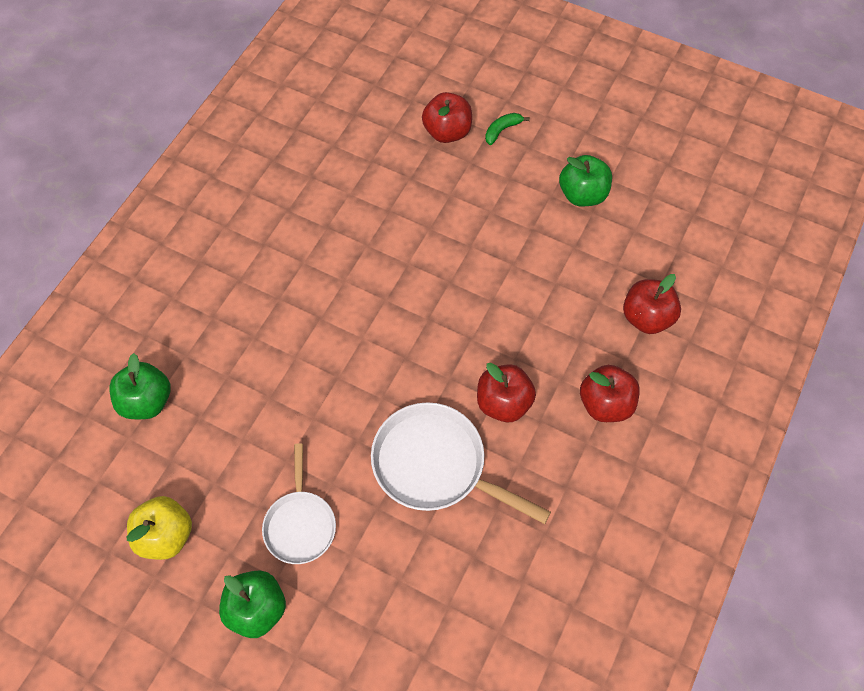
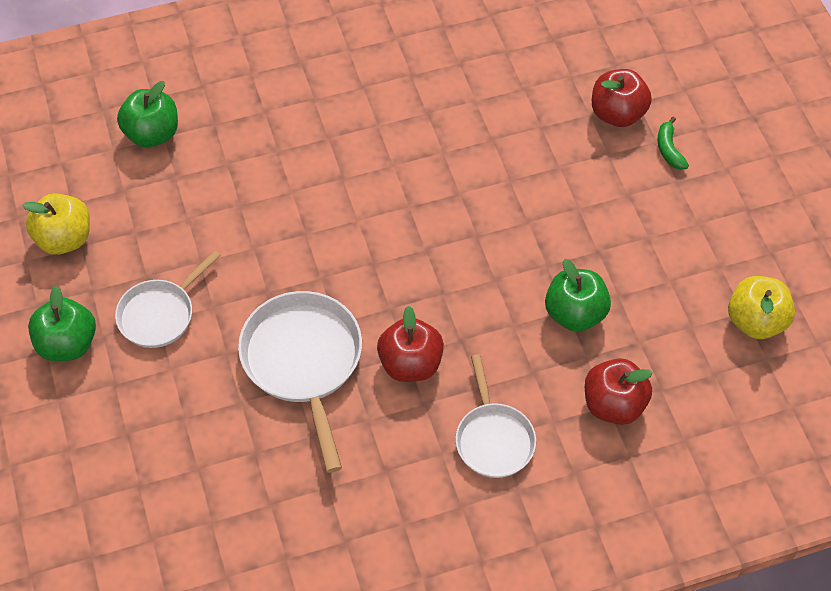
camera: 45 degrees right, 5 degrees down
(502, 130) = (669, 149): green banana -> green banana turned 105 degrees counterclockwise
(582, 194) = (679, 259): green apple -> green apple (575, 313)
(605, 404) = (493, 439): red apple -> white pan
(664, 196) = (755, 321): none -> yellow apple

